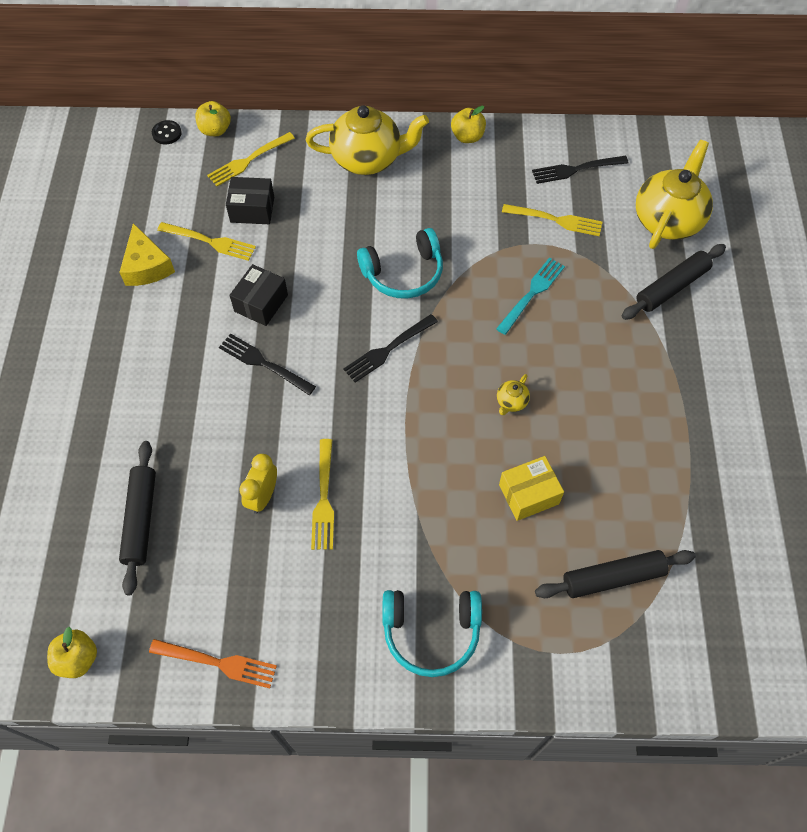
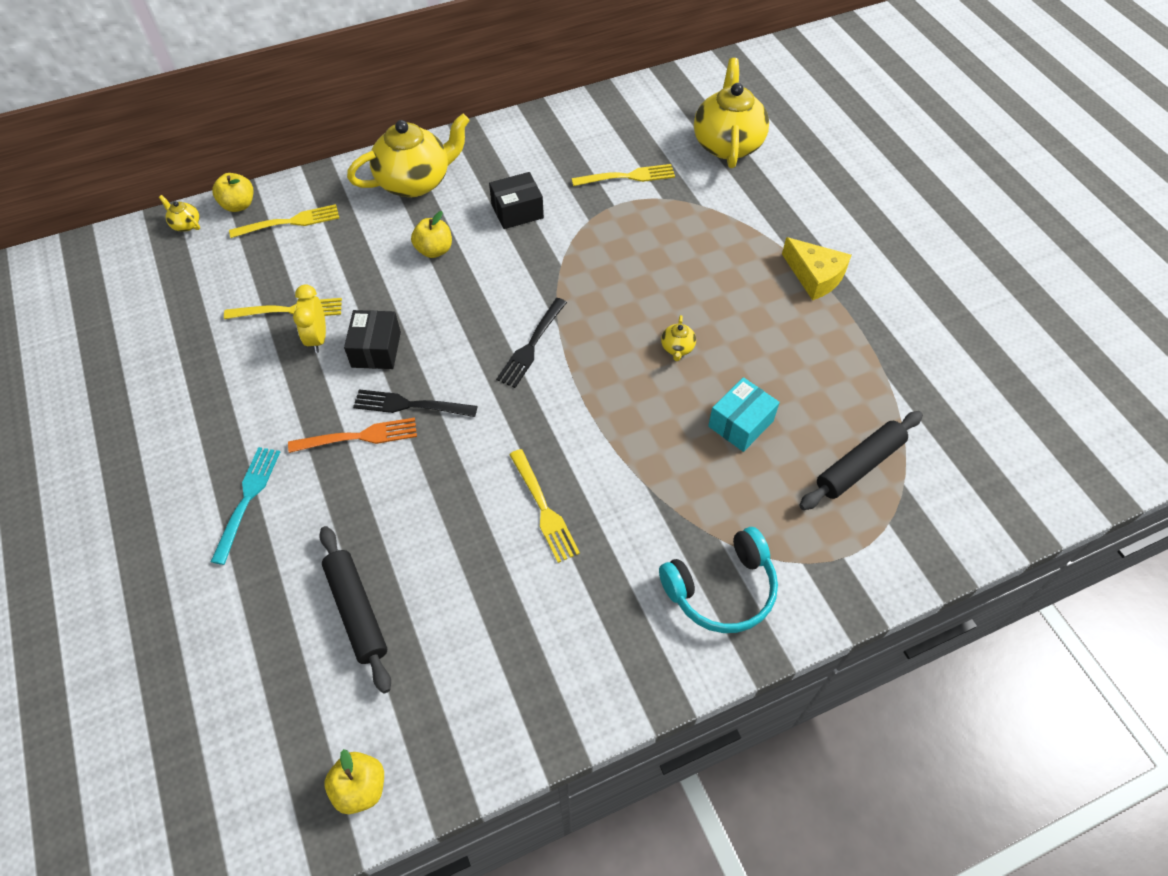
camera: 25 degrees left, 5 degrees down
(146, 266) = (230, 358): yellow cheese -> yellow cheese (815, 276)
(167, 133) = (186, 224): black button -> yellow teapot
(218, 663) = (521, 719): orange fork -> orange fork (359, 436)
(248, 161) = (290, 222): yellow fork -> yellow fork turned 135 degrees counterclockwise
(252, 209) = (319, 265): black box -> black box (517, 211)
(263, 496) = (479, 532): yellow clock -> yellow clock (317, 338)
(404, 273) = (508, 271): turquoise headphones -> none
(467, 137) = (503, 132): yellow apple -> yellow apple (434, 250)
(528, 494) = (740, 423): yellow box -> turquoise box
(532, 293) = (642, 246): turquoise fork -> turquoise fork (247, 499)
(575, 169) = (621, 129): black fork -> none
(671, 287) = (763, 198): black rolling pin -> none

